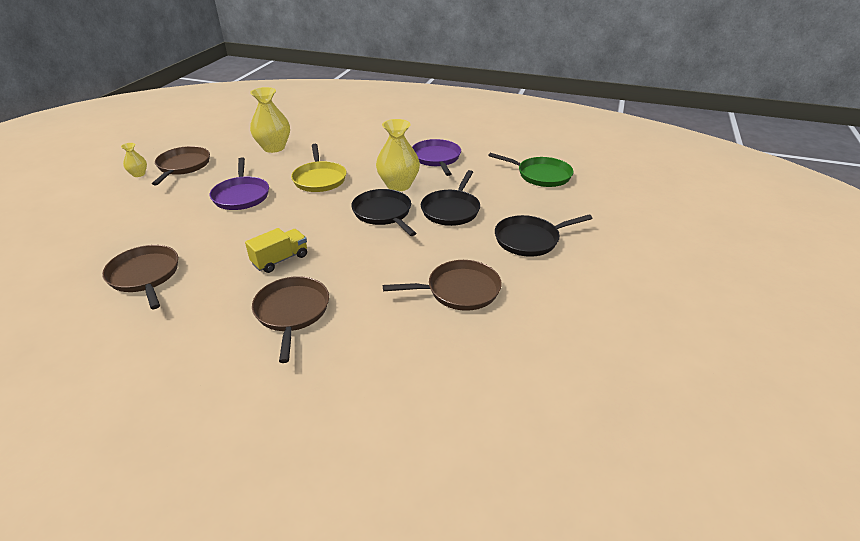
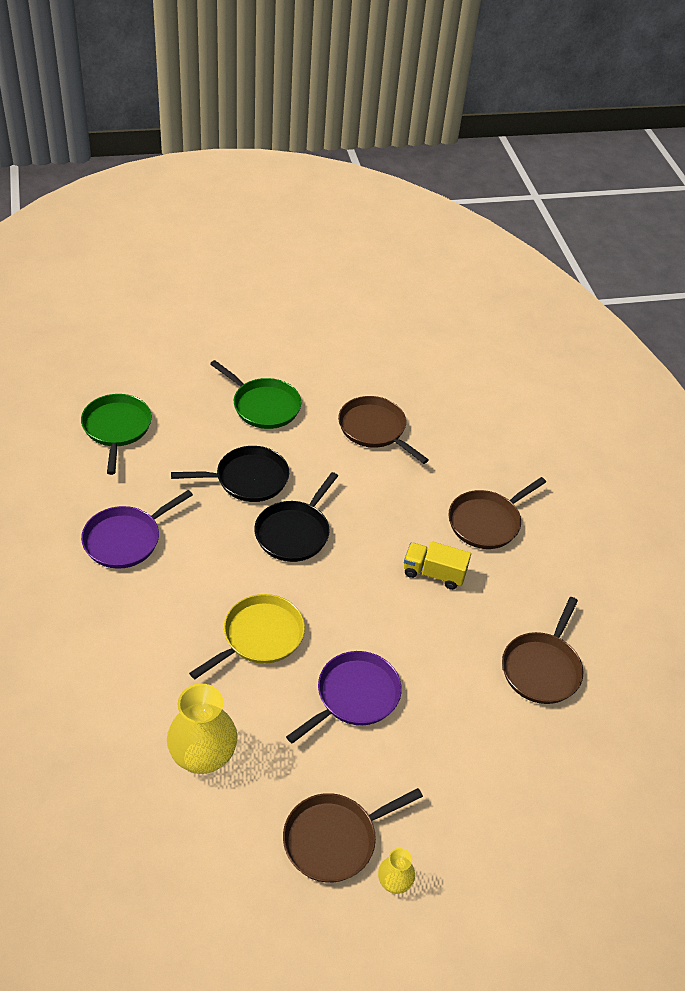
camera: 125 degrees left, 10 degrees up
(398, 185) = (223, 547): yellow vase -> none
(529, 239) = (263, 406): black pan -> green pan

